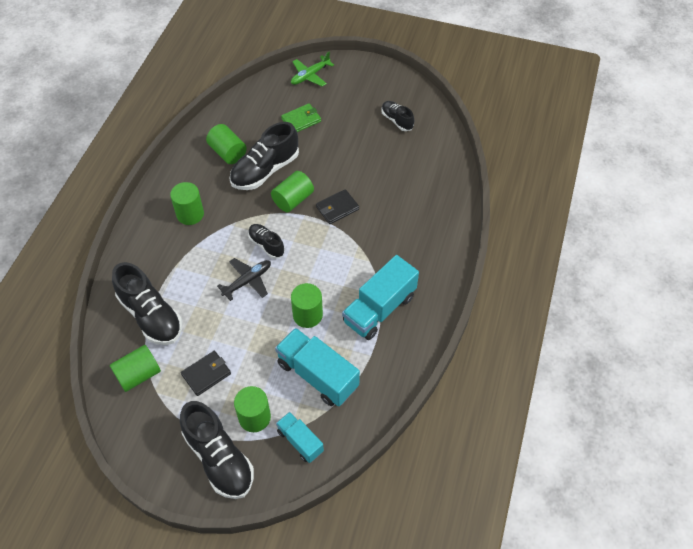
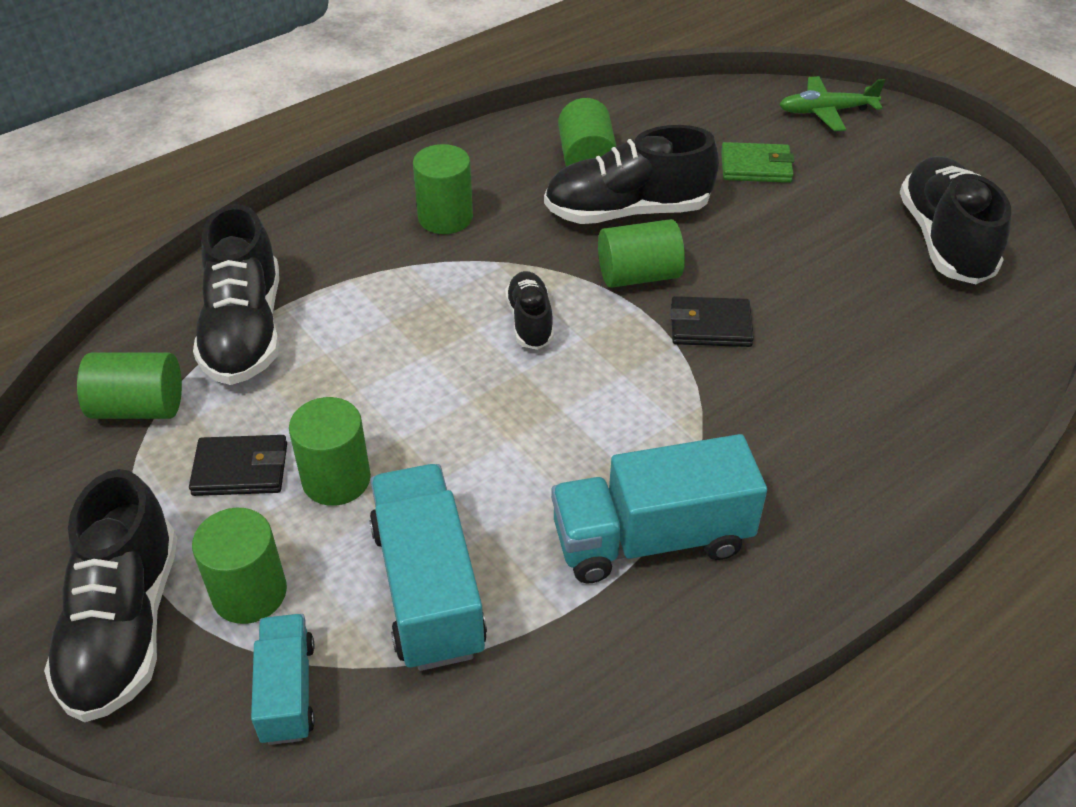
camera: 35 degrees right, 10 degrees down
(247, 281) = (446, 360): black plane -> none
(307, 315) = (502, 472): green cylinder -> green cylinder (336, 479)
(397, 120) = (944, 240): black shoe -> black shoe, size x1.82

